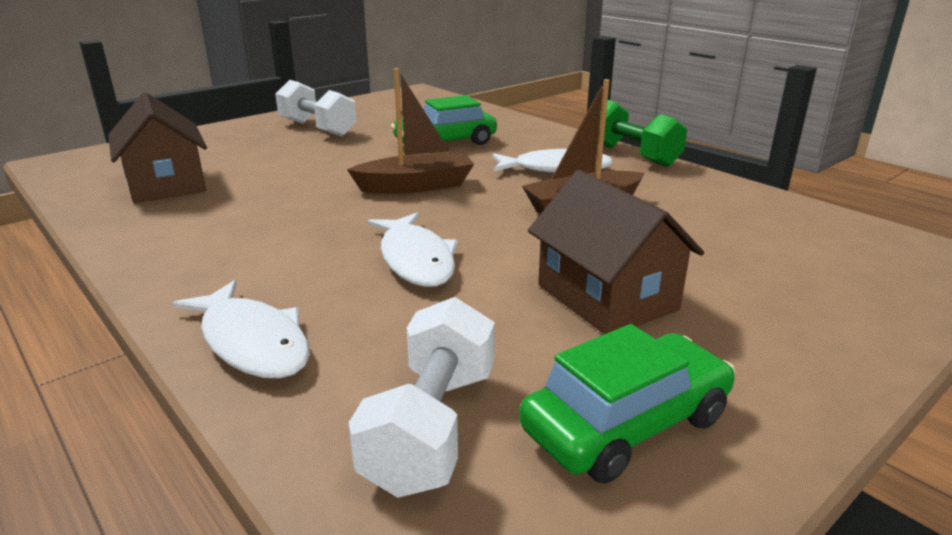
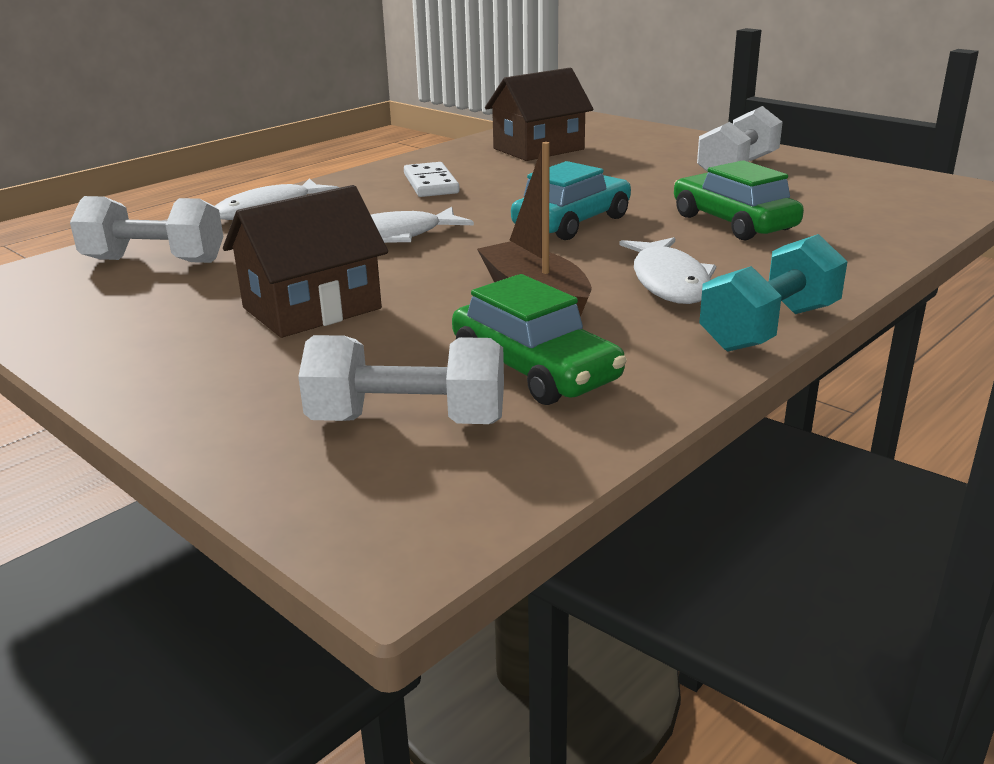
camera: 85 degrees right, 0 degrees up
(239, 238) = (430, 184): none -> white domino
(416, 186) = (572, 223): brown boat -> turquoise car
(626, 424) = (127, 313): green car -> green car (535, 370)
(631, 155) = (769, 328): green dumbbell -> turquoise dumbbell
(804, 255) = (407, 421): none -> white dumbbell

